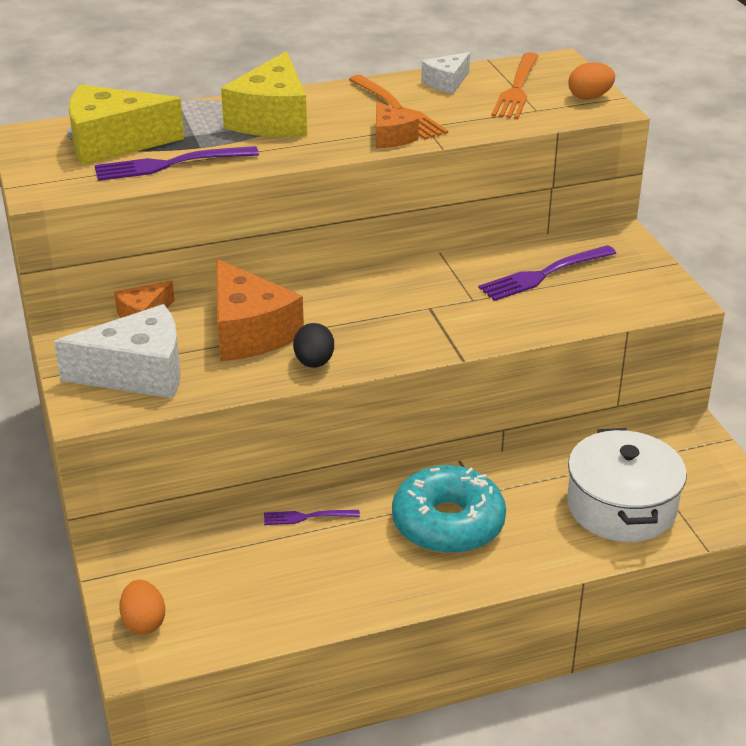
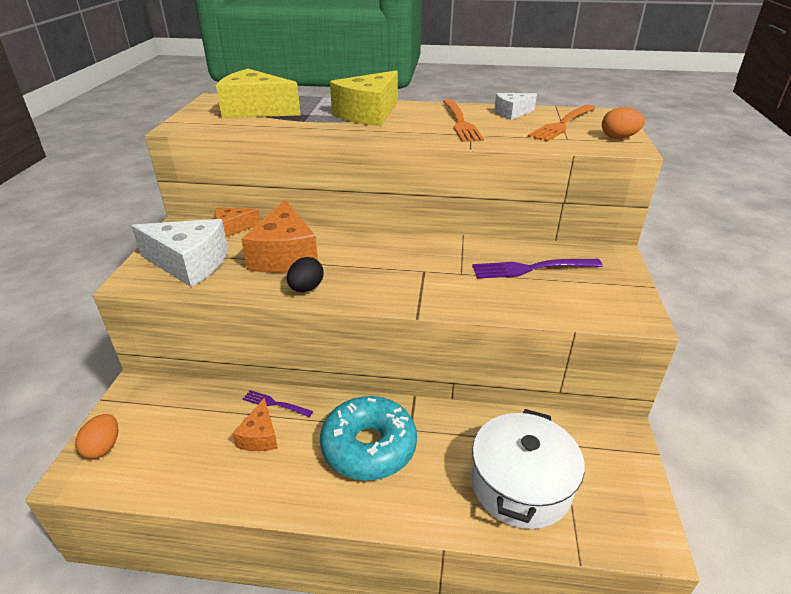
camera: 25 degrees right, 0 degrees up
(170, 164) = (273, 126): purple fork -> none
(390, 137) = (438, 136): orange cheese -> orange cheese (260, 436)

